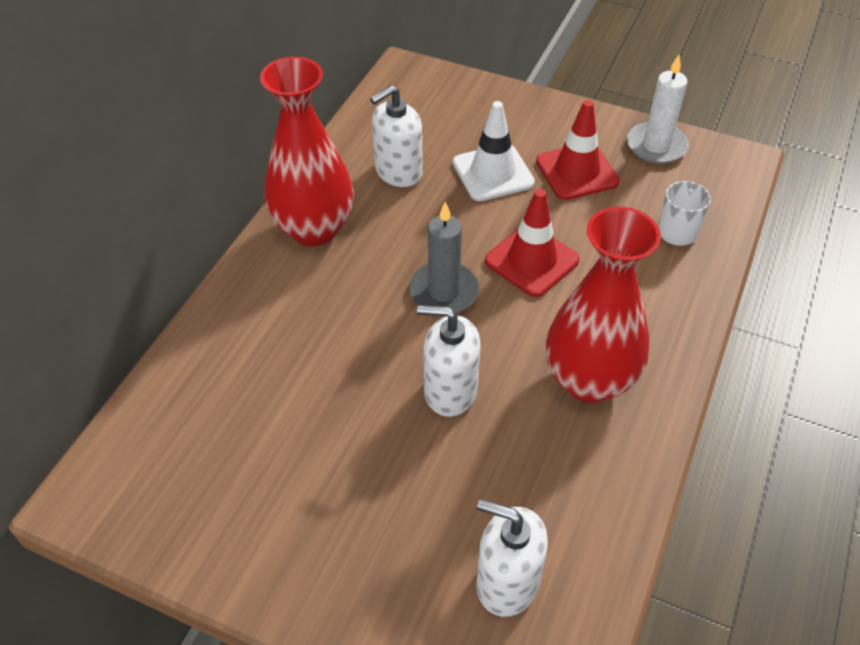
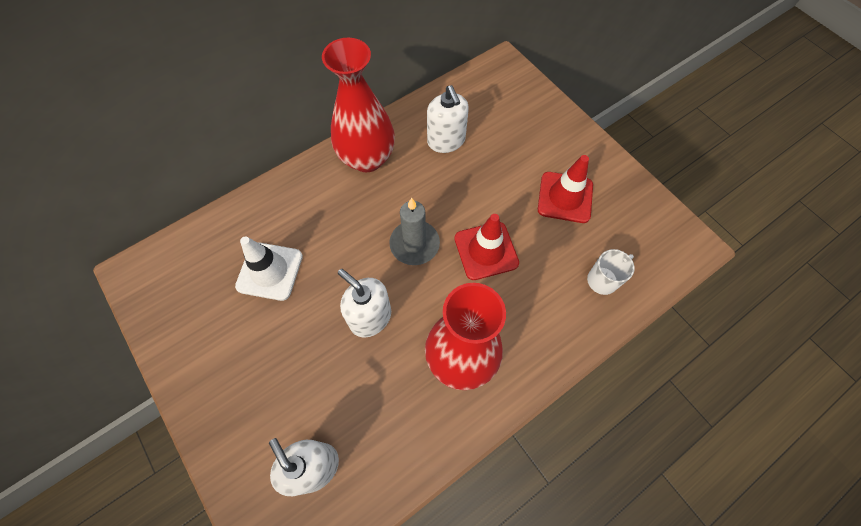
camera: 30 degrees right, 15 degrees up
(398, 172) = (446, 141): white soap dispenser -> white soap dispenser turned 105 degrees counterclockwise
(493, 173) = (507, 171): white traffic cone -> white traffic cone (270, 271)
(656, 146) = (637, 204): white candle -> none

